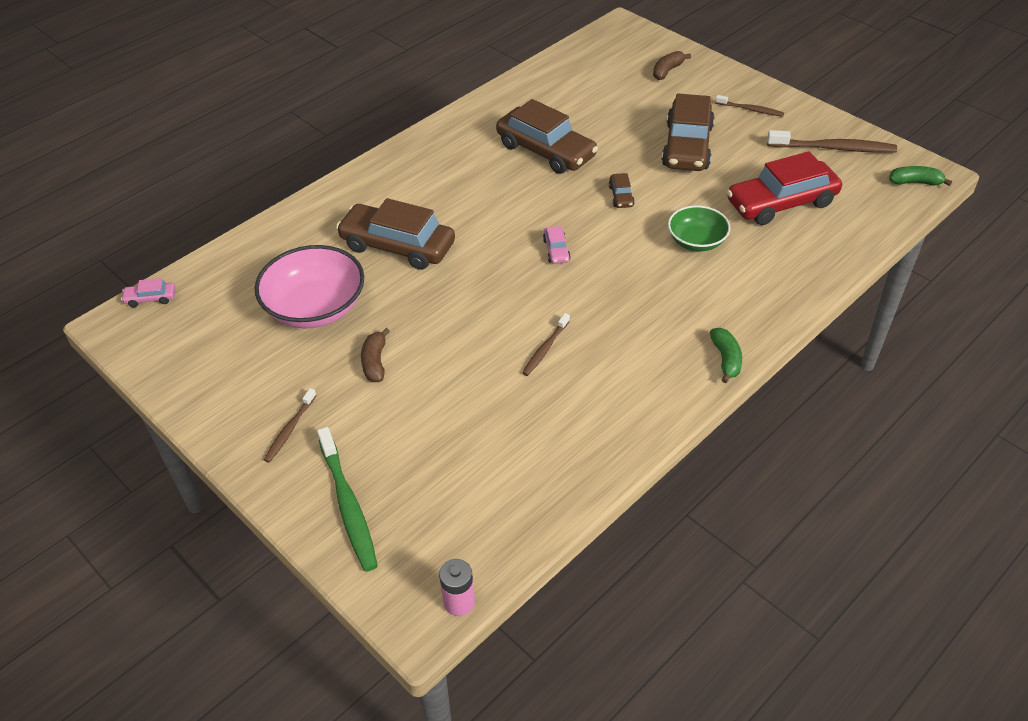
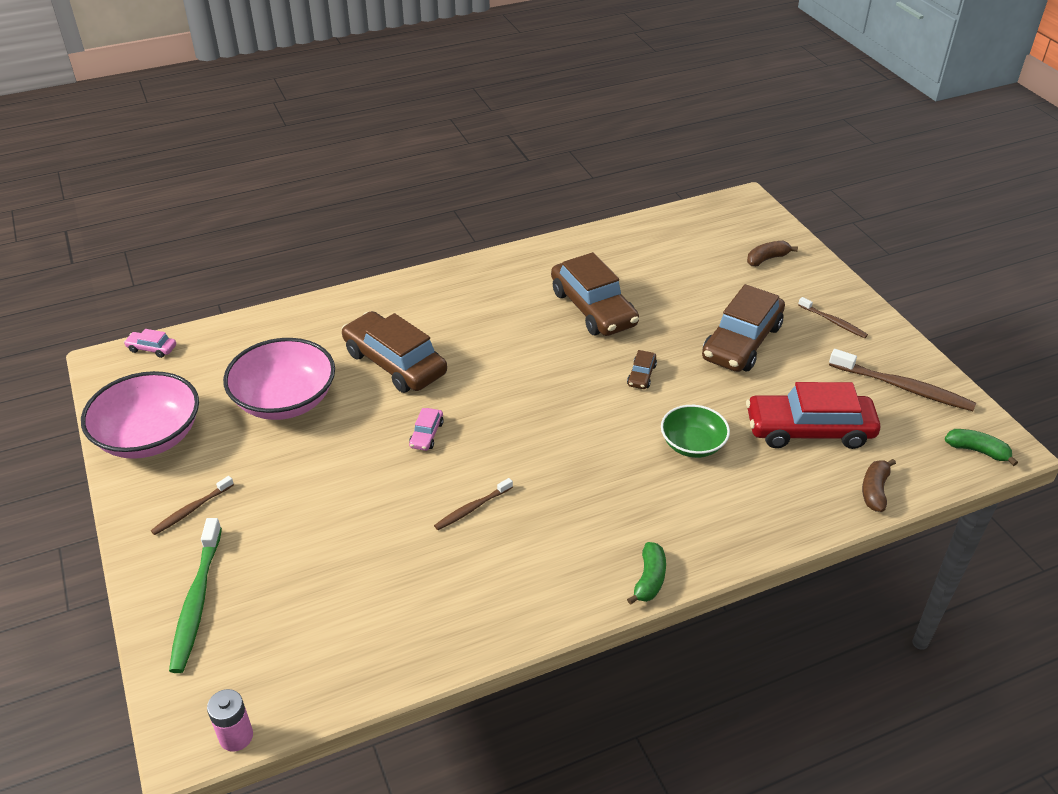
camera: 20 degrees right, 5 degrees down
(204, 378) = (149, 437): none -> pink bowl
(375, 362) = (305, 470): brown banana -> brown banana (874, 490)
(556, 250) = (543, 411): pink car -> pink car (426, 434)

